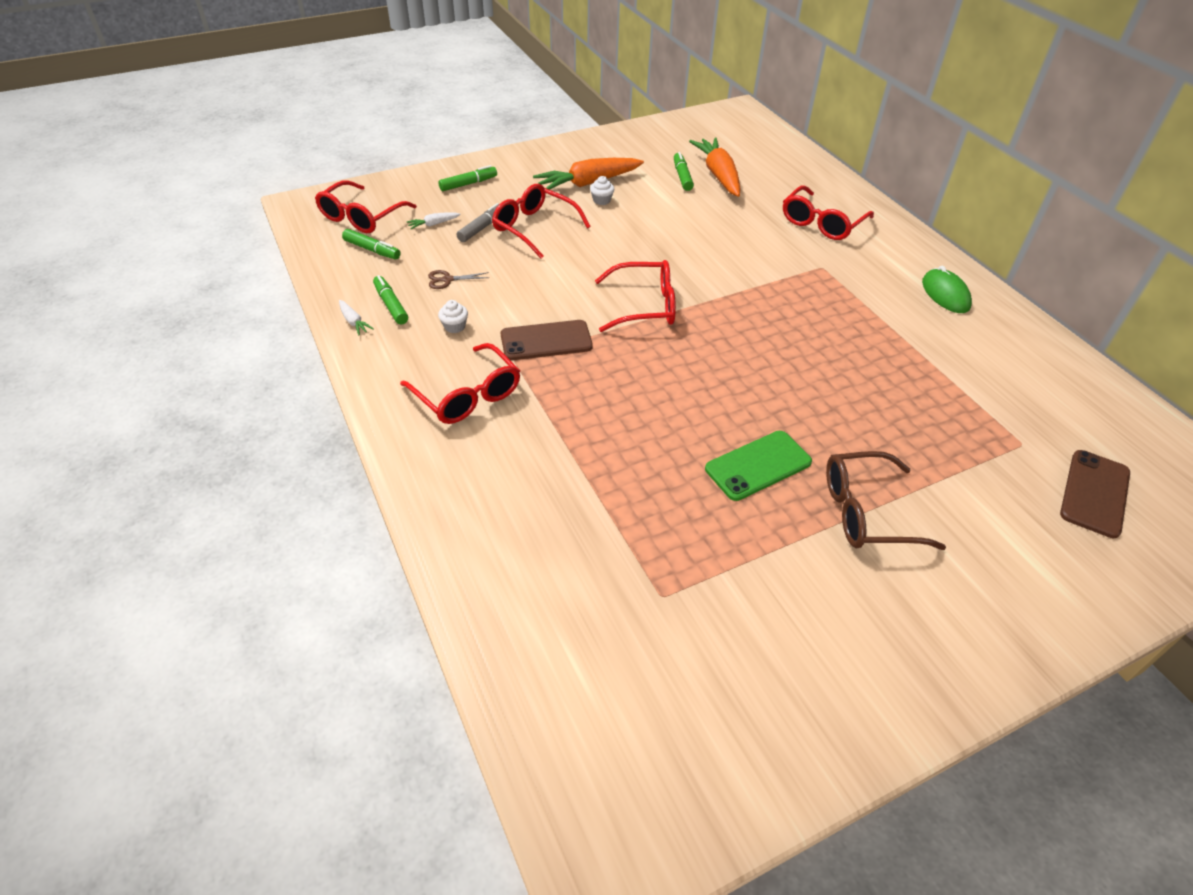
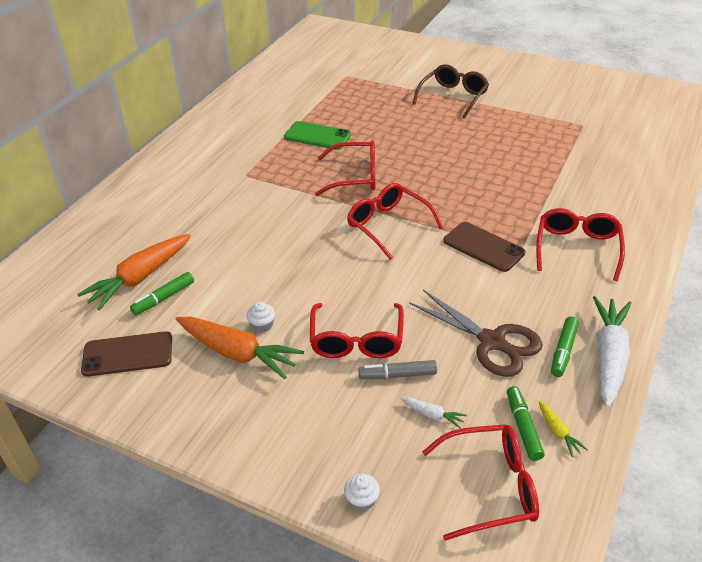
camera: 125 degrees left, 5 degrees down
(347, 260) = (558, 432): none -> yellow carrot
(353, 322) = (609, 357): white carrot -> white carrot, size x2.28
(447, 280) = (492, 342): brown scissors -> brown scissors, size x2.18
(454, 326) = (533, 298): white cupcake -> white cupcake (362, 500)
(468, 184) = (332, 446): green marker -> none
(758, 465) = (468, 131): green phone -> green phone (317, 136)
(822, 223) = (177, 195): red glasses -> red glasses (354, 176)
(867, 512) = (453, 97): brown glasses -> brown glasses turned 105 degrees counterclockwise
(945, 294) = (227, 125): green mouse -> none
(1094, 493) = (358, 56): brown phone -> brown phone (127, 354)

